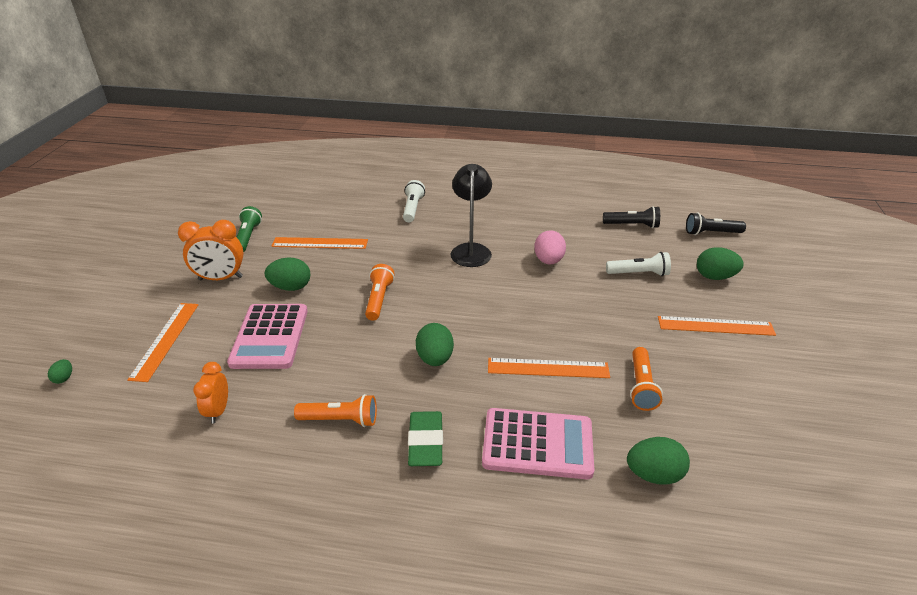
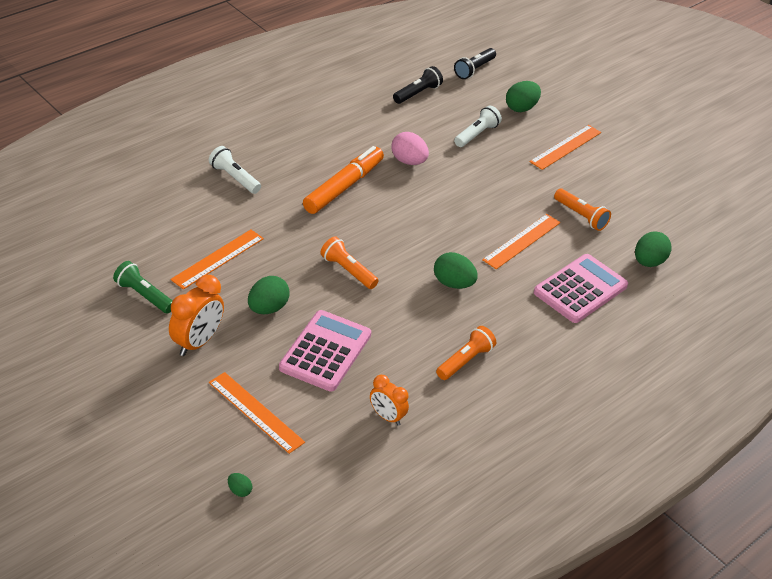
camera: 55 degrees left, 5 degrees up
(270, 337) = (325, 351): pink calculator -> pink calculator turned 105 degrees counterclockwise
(426, 442) = (529, 334): green eraser -> none
(471, 250) = (343, 187): black lamp -> orange marker

